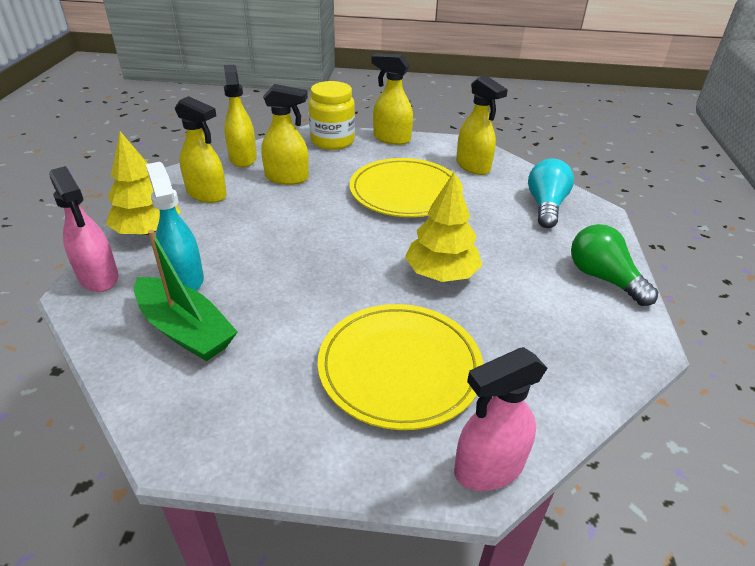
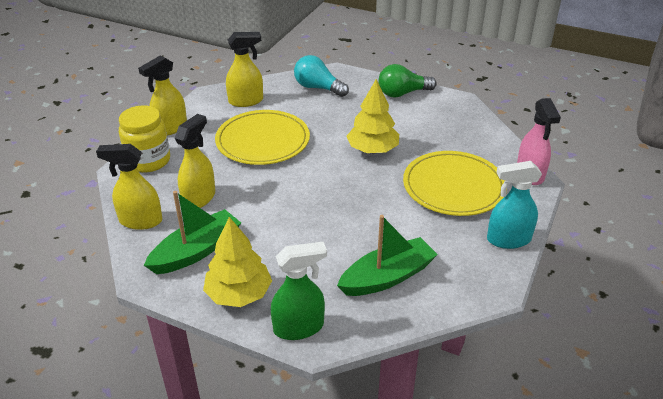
camera: 70 degrees left, 0 degrees up
(99, 277) = (299, 327): pink spray bottle -> green spray bottle
(184, 278) = (324, 274): turquoise spray bottle -> turquoise spray bottle (508, 239)
(207, 194) = (196, 251): yellow spray bottle -> green boat

